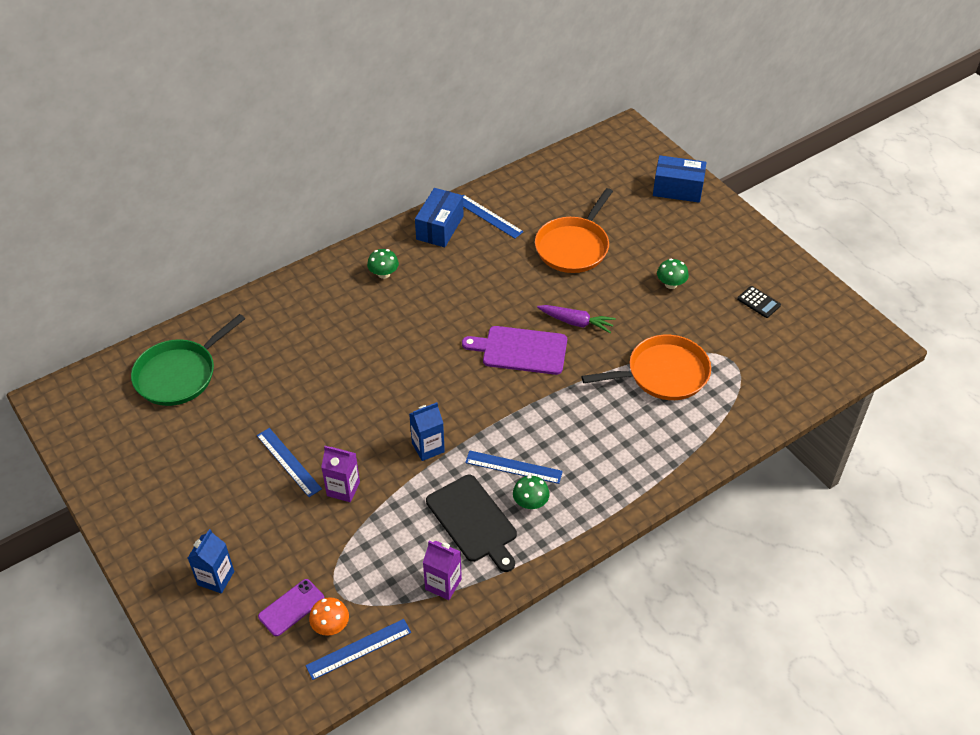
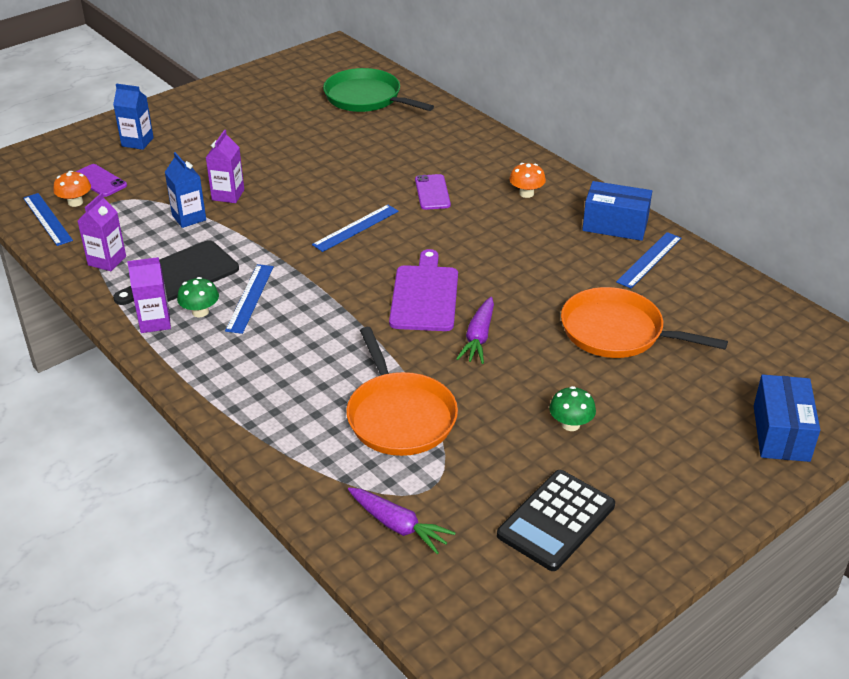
camera: 85 degrees right, 10 degrees down
(289, 462) = (262, 163): blue ruler -> blue ruler (356, 228)
(370, 335) = (432, 192): none -> purple phone
(383, 274) = (526, 193): green mushroom -> orange mushroom
(428, 447) = (278, 240): blue carton -> blue carton (189, 218)
(542, 536) = (155, 322): none -> purple carton
(758, 302) = (556, 520): black calculator -> black calculator, size x1.89
(769, 380) = (398, 526): none -> purple carrot

